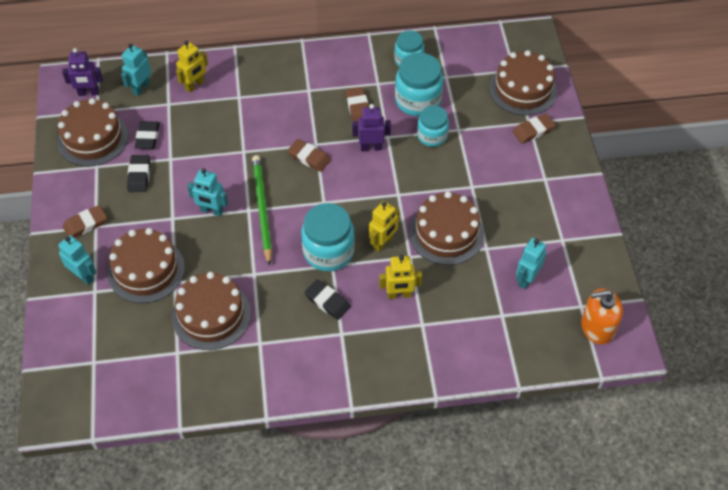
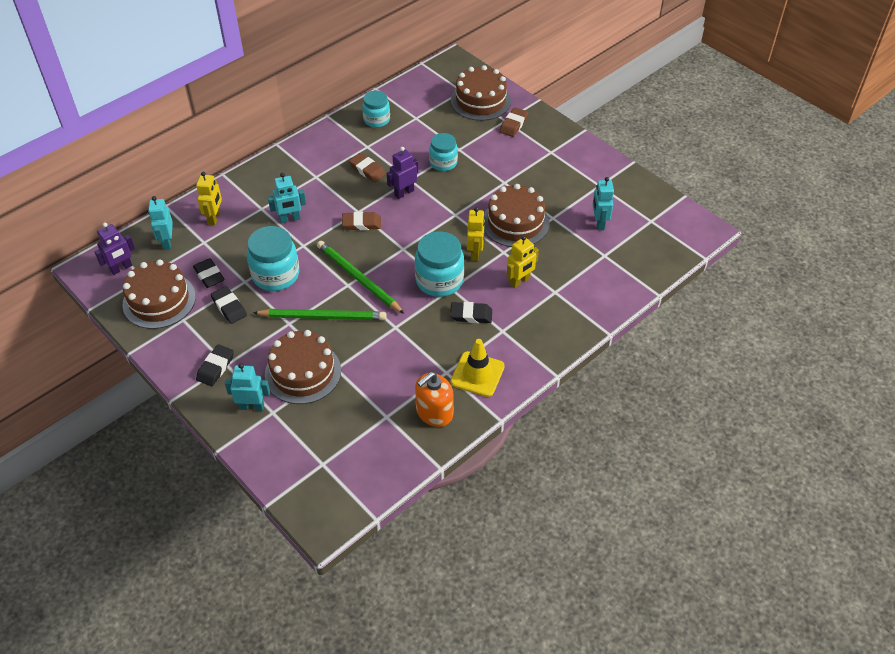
camera: 35 degrees left, 5 degrees down
(85, 224) = (215, 367): brown eraser -> black eraser
(204, 228) = (323, 317): none -> green pencil
(211, 211) = (317, 301): turquoise robot -> turquoise robot (290, 219)
(211, 315) = (389, 374): brown cake -> none
(284, 361) = (477, 374): none -> yellow traffic cone
(418, 101) = (410, 144): turquoise jar -> turquoise jar (276, 275)
(597, 327) = (673, 228): orange soap dispenser -> orange soap dispenser (434, 412)

